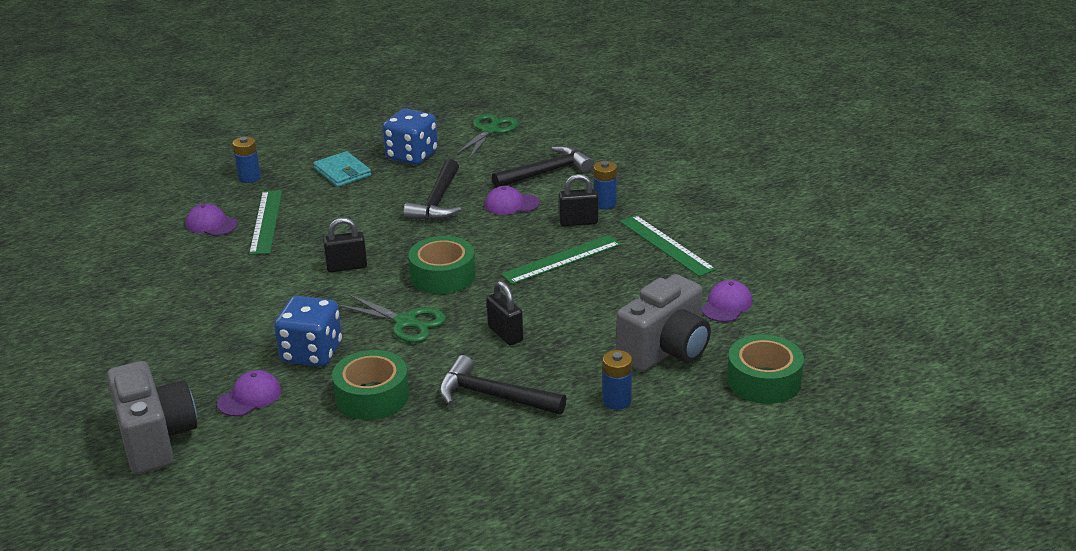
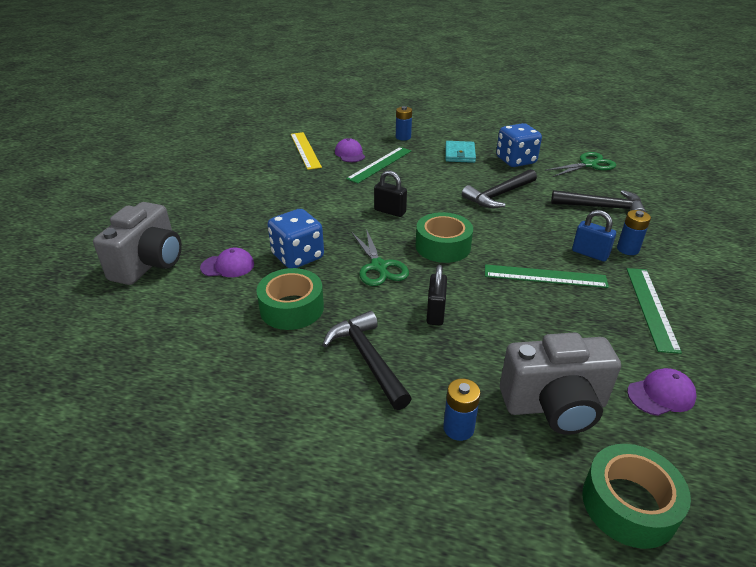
camera: 40 degrees right, 5 degrees up
(146, 243) = (305, 150): none -> yellow ruler
(511, 204) = (550, 218): purple cap -> none
(578, 222) = (590, 254): black padlock -> blue padlock

